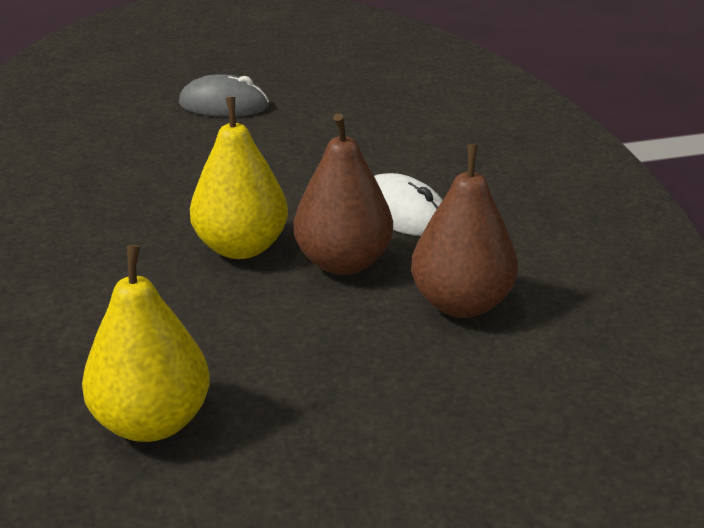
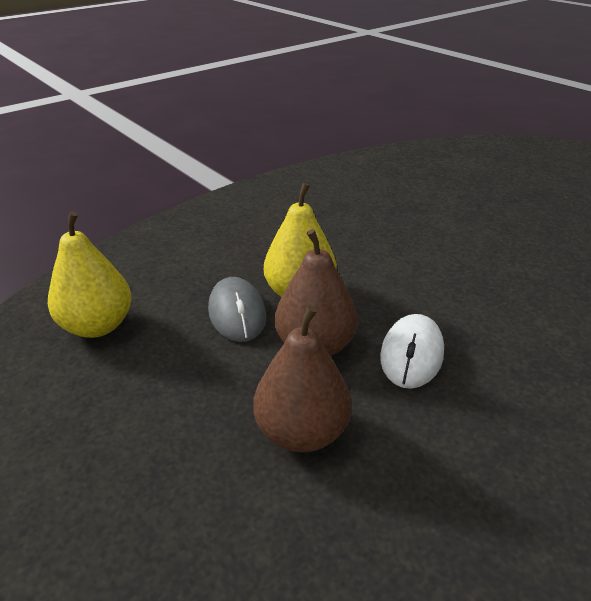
camera: 65 degrees right, 5 degrees up
(224, 105) = (477, 221): grey mouse -> grey mouse (237, 313)

